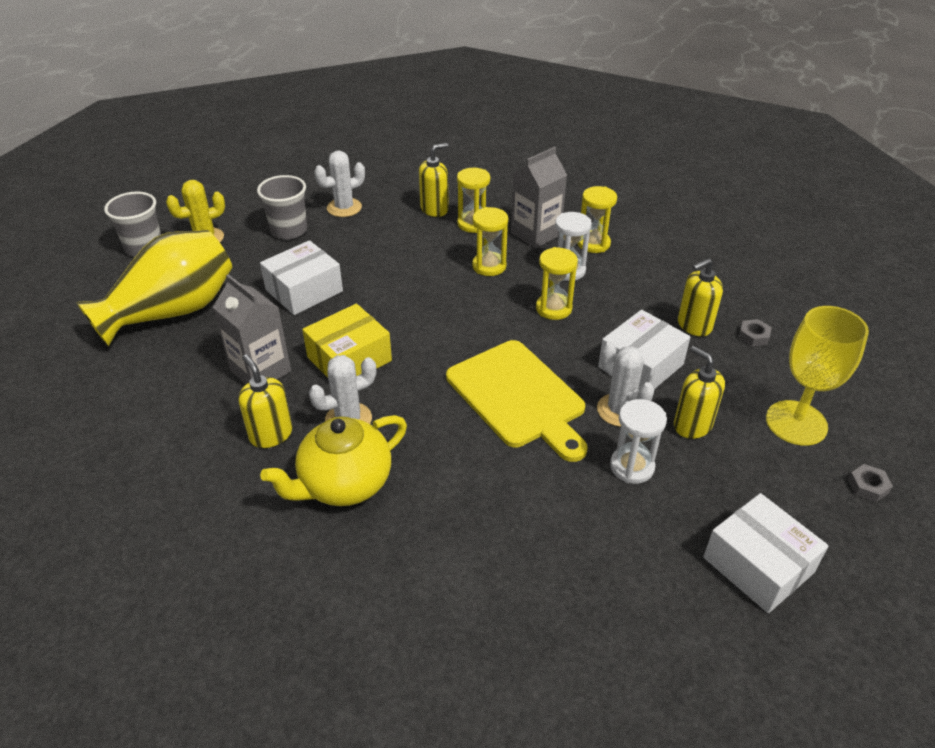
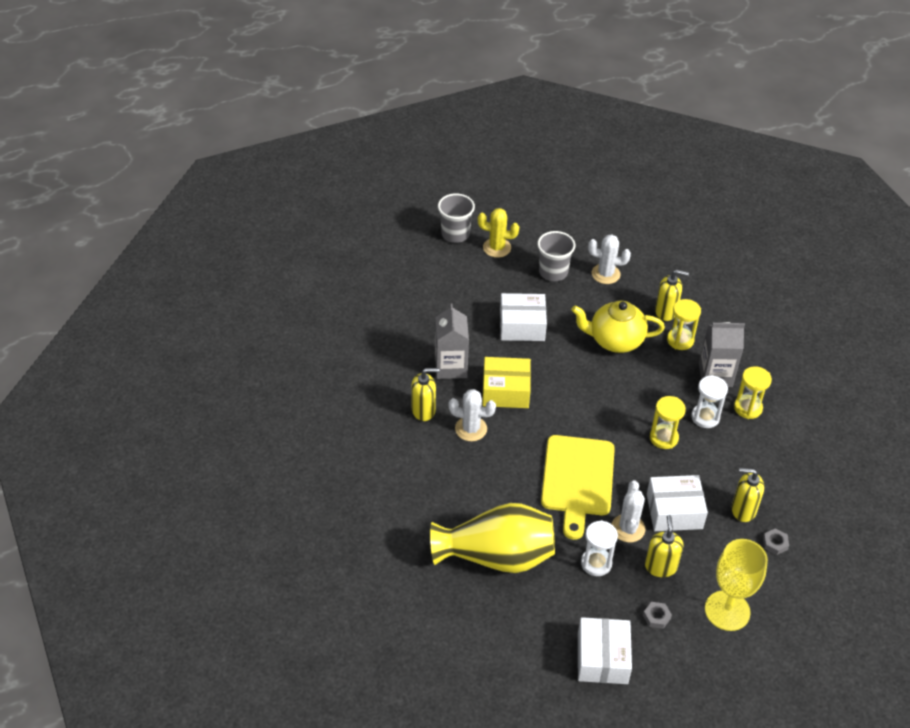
camera: 40 degrees right, 5 degrees up
(172, 311) = (435, 294): yellow vase -> yellow vase (497, 556)
(271, 434) = (423, 410): yellow soap dispenser -> yellow soap dispenser turned 75 degrees clockwise
(344, 484) = (435, 464): yellow teapot -> yellow teapot (615, 340)
(489, 266) = (655, 380): yellow hourglass -> none
(868, 486) = (721, 672): grey nut -> grey nut (656, 617)

